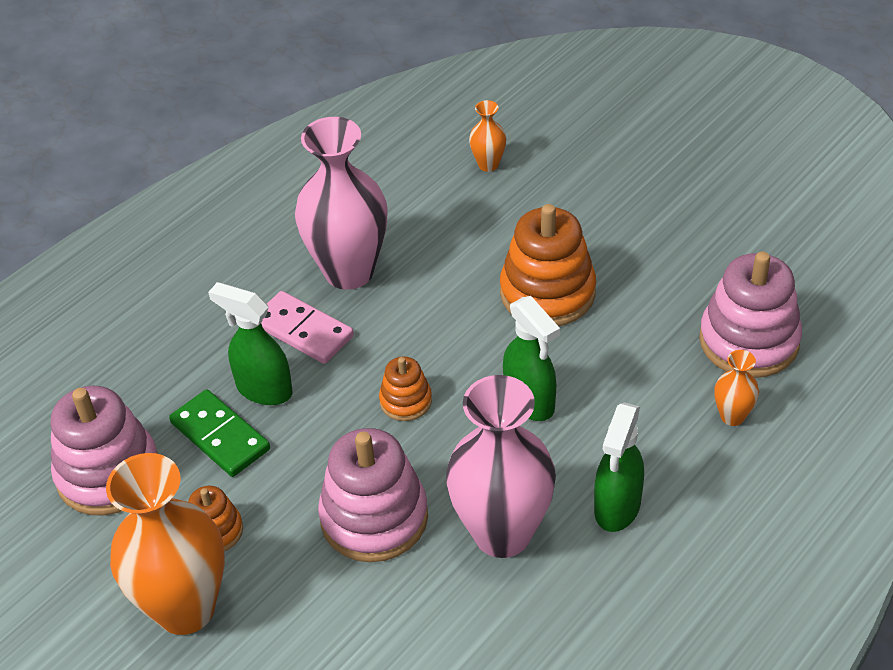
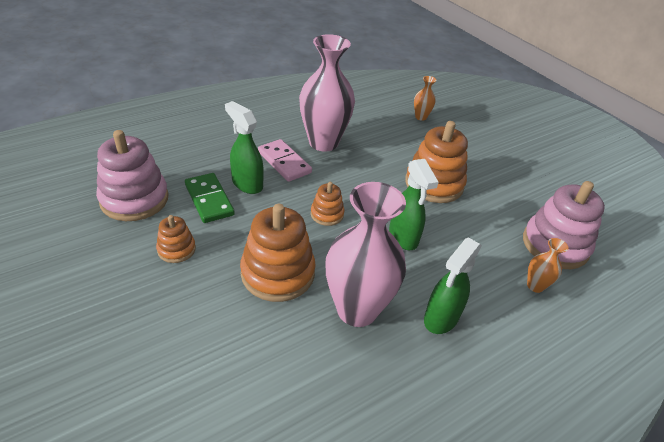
camera: 10 degrees right, 5 degrees down
(185, 608) = (131, 289): orange vase -> none
(374, 517) = (278, 273): pink stacking toy -> orange stacking toy

